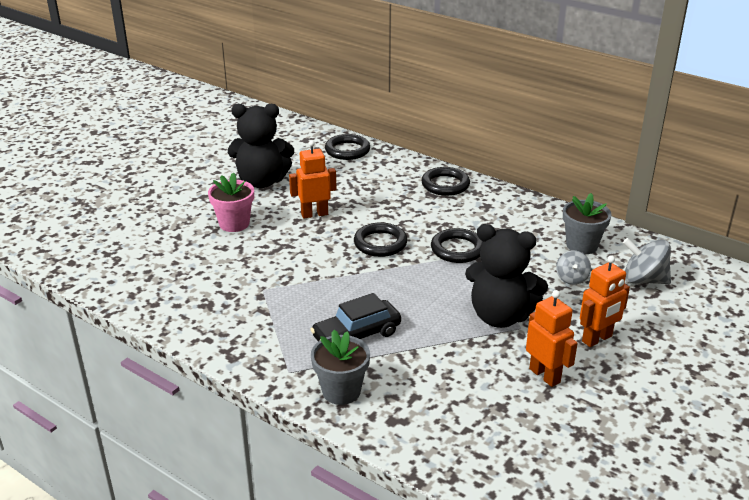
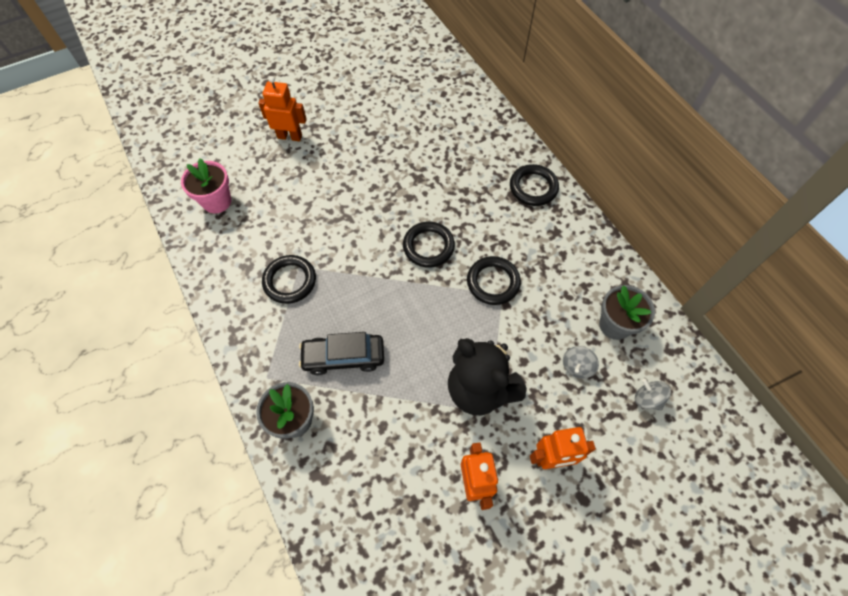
camera: 25 degrees right, 30 degrees up
(234, 224) = (320, 172): pink flower pot -> pink flower pot (217, 201)
(262, 181) = (372, 123): black teddy bear -> none
(314, 214) = (393, 184): orange robot -> orange robot (290, 136)
(347, 150) = (469, 106): black ring -> black ring (290, 281)
(643, 280) = (647, 399): grey spinning top -> grey spinning top, size x0.61

